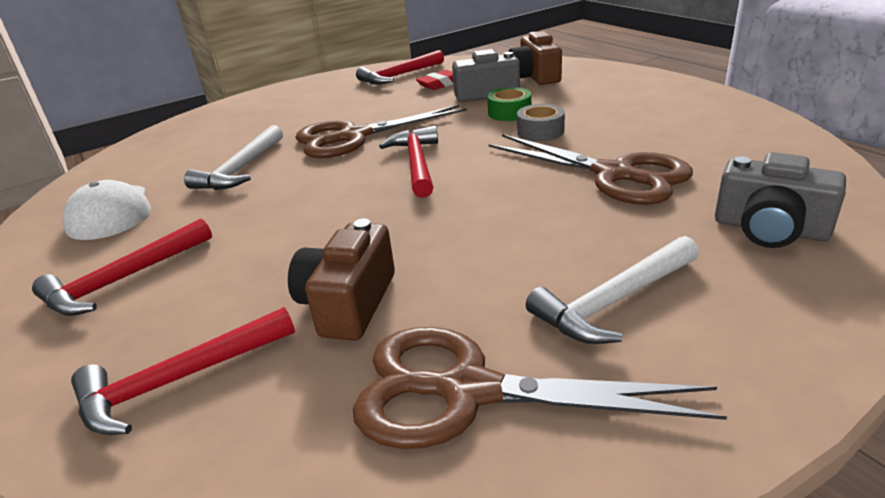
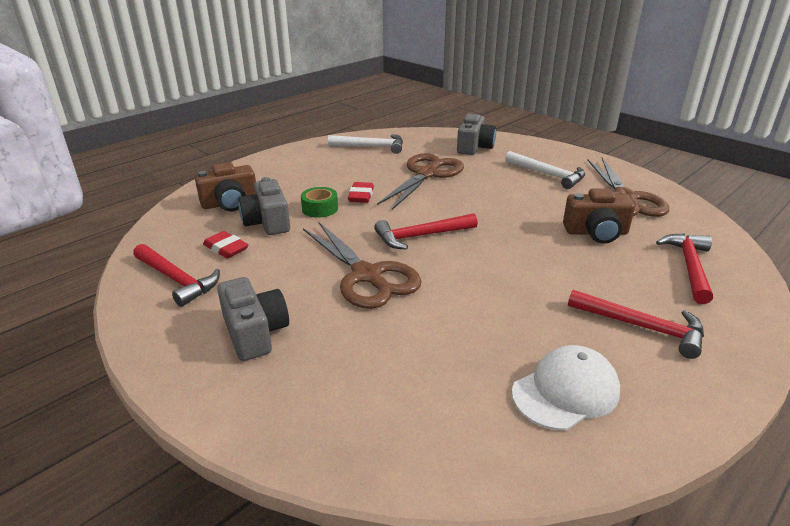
camera: 105 degrees left, 0 degrees up
(179, 380) = (689, 267): red hammer -> red hammer turned 120 degrees counterclockwise
(241, 169) = (448, 328): white hammer -> white hammer (371, 147)
(308, 103) = (255, 333): none -> grey camera
(540, 131) = (361, 196): grey tape -> red eraser

